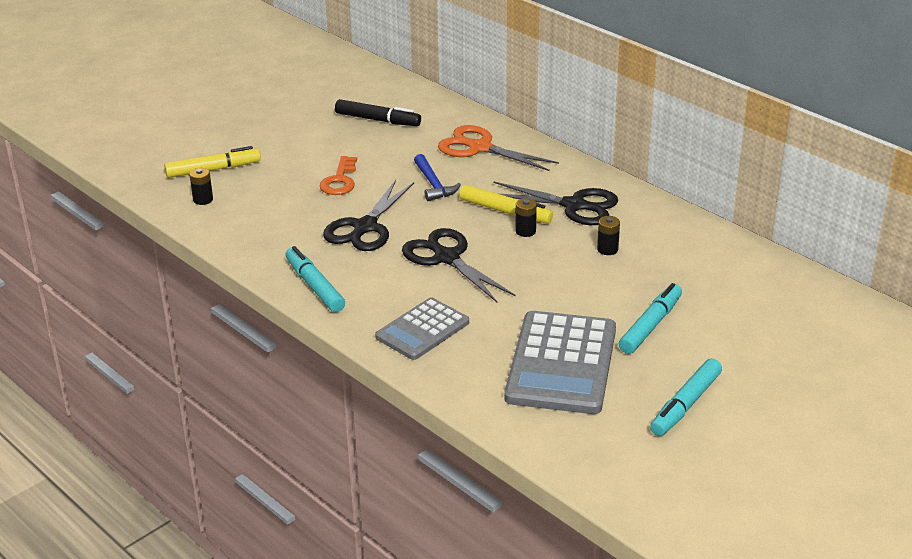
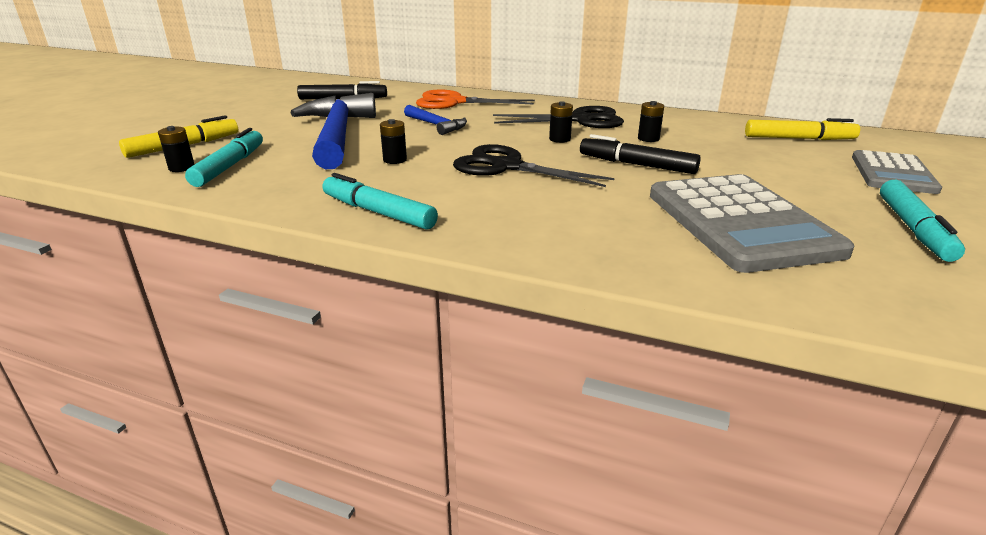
camera: 25 degrees left, 5 degrees down
(340, 180) = (337, 135): orange key -> blue hammer
(365, 227) = (395, 160): black scissors -> black battery
(422, 330) = (550, 225): grey calculator -> grey calculator (892, 173)
(505, 212) = (525, 131): yellow marker -> yellow marker (799, 139)
(556, 282) = (637, 165): none -> black marker
(650, 325) = (770, 178): turquoise marker -> turquoise marker (230, 166)

